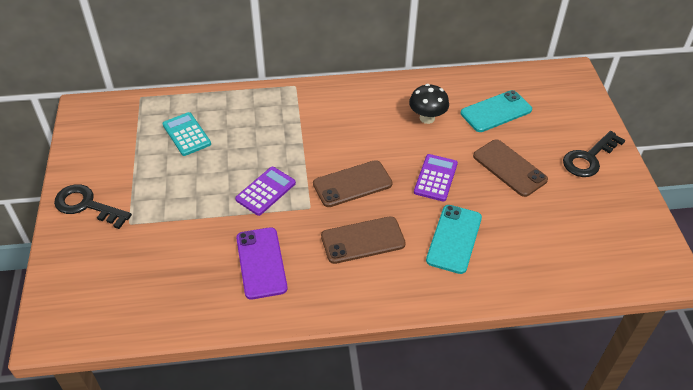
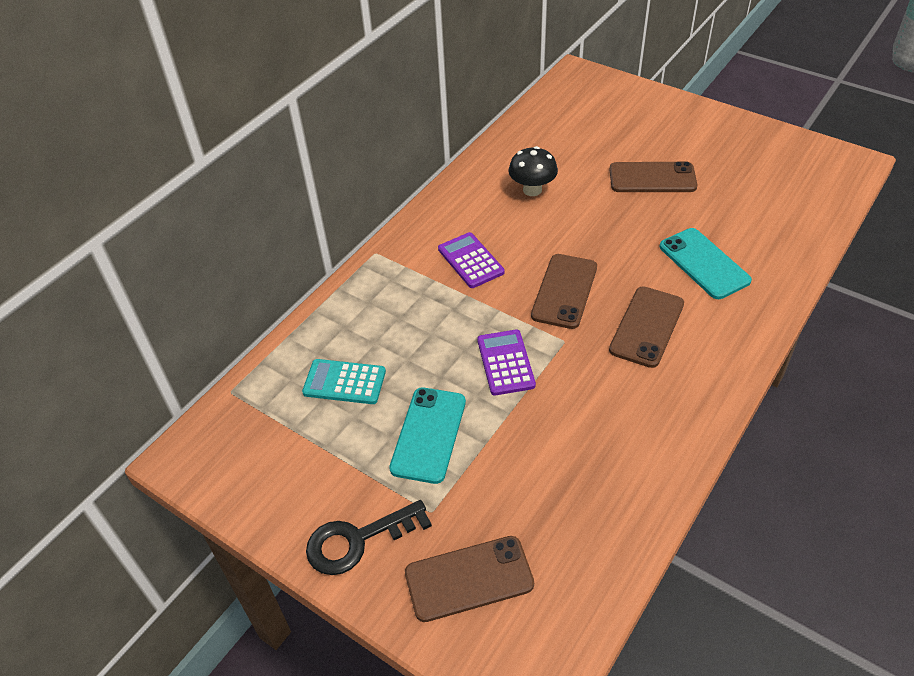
camera: 45 degrees left, 0 degrees up
(98, 265) = (469, 579): none -> brown phone
(261, 263) = (604, 422): purple phone -> none
(435, 178) = (616, 230): purple calculator -> purple calculator (470, 261)
(496, 112) = (574, 144): turquoise phone -> turquoise phone (429, 435)
(589, 158) = (689, 127): black key -> none

